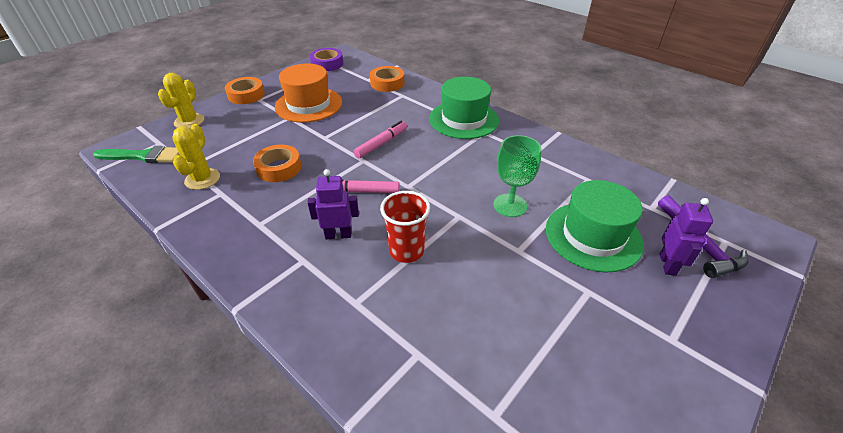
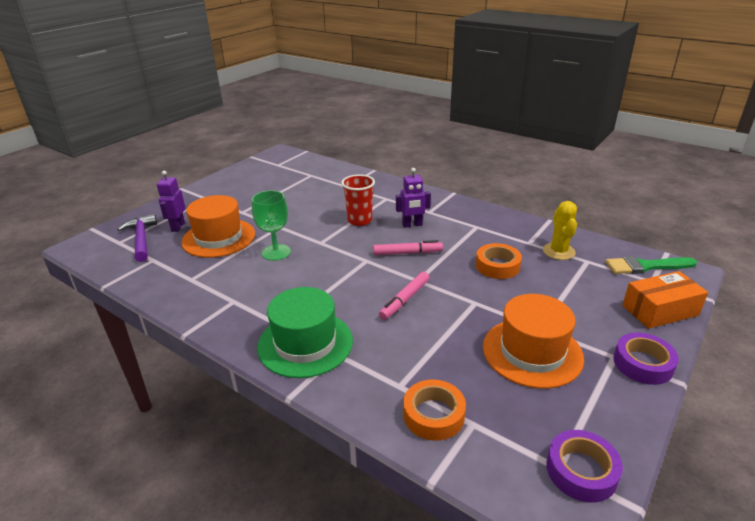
camera: 175 degrees right, 10 degrees down
(189, 121) = (660, 310): yellow cactus -> orange box
(246, 95) = (643, 364): orange tape -> purple tape
(593, 236) = (218, 238): green hat -> orange hat

